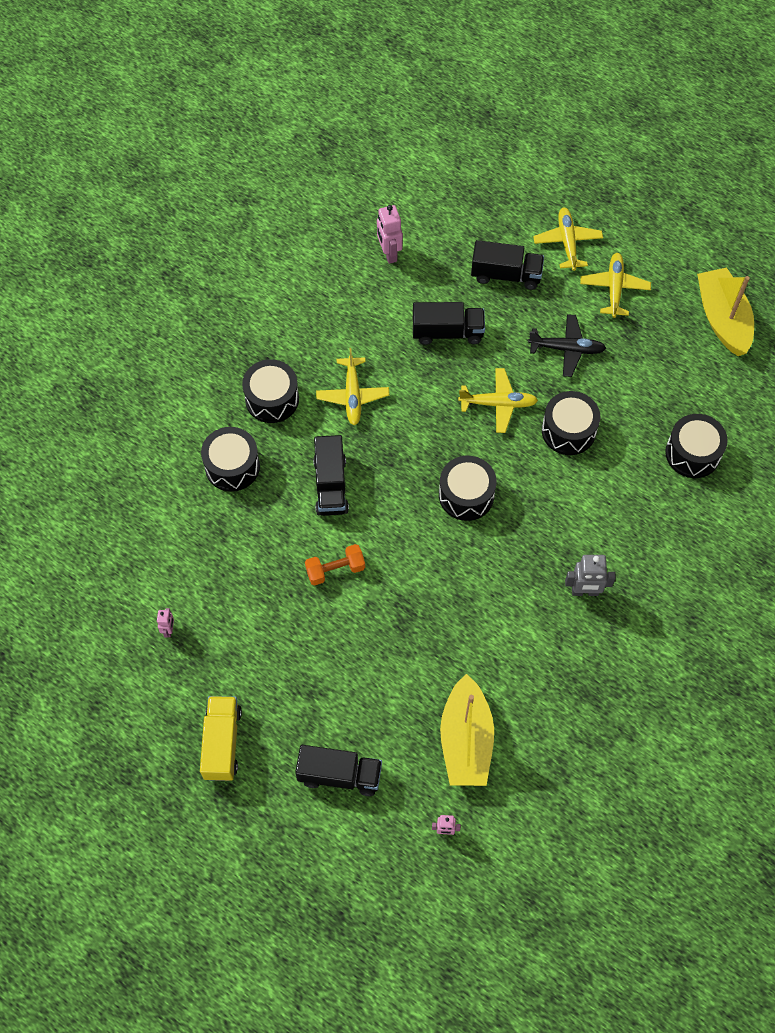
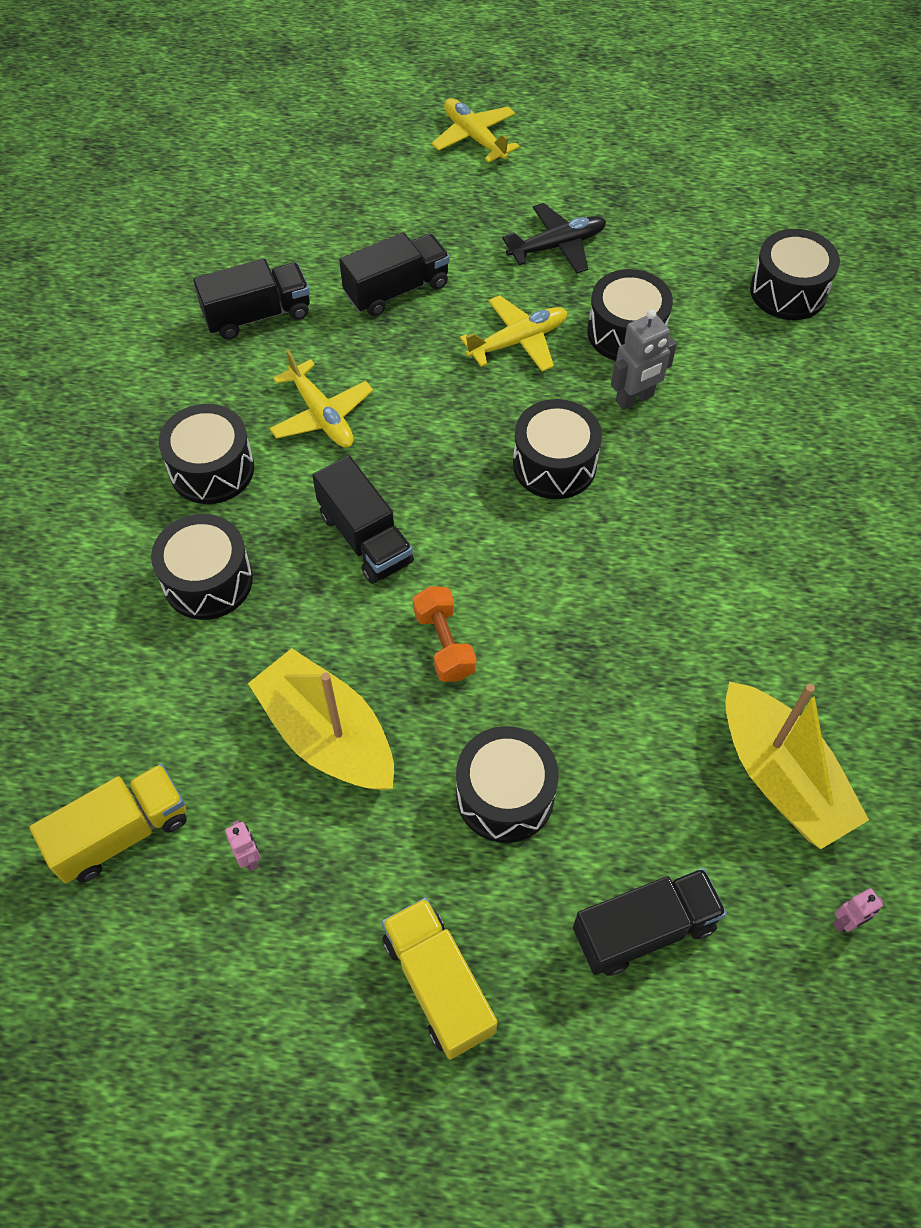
camera: 30 degrees left, 5 degrees down
(114, 583) = (121, 833): none -> yellow truck
(314, 669) = (505, 795): none -> black drum
(335, 570) = (444, 644): orange dumbbell -> orange dumbbell turned 60 degrees counterclockwise
(389, 253) = (261, 236): pink robot -> none
(506, 275) = (425, 199): black truck -> black truck (258, 315)
(585, 591) = (786, 506): grey robot -> grey robot (635, 399)
(614, 288) = (564, 161): yellow plane -> none
(722, 319) = (710, 142): yellow boat -> yellow boat (328, 735)

